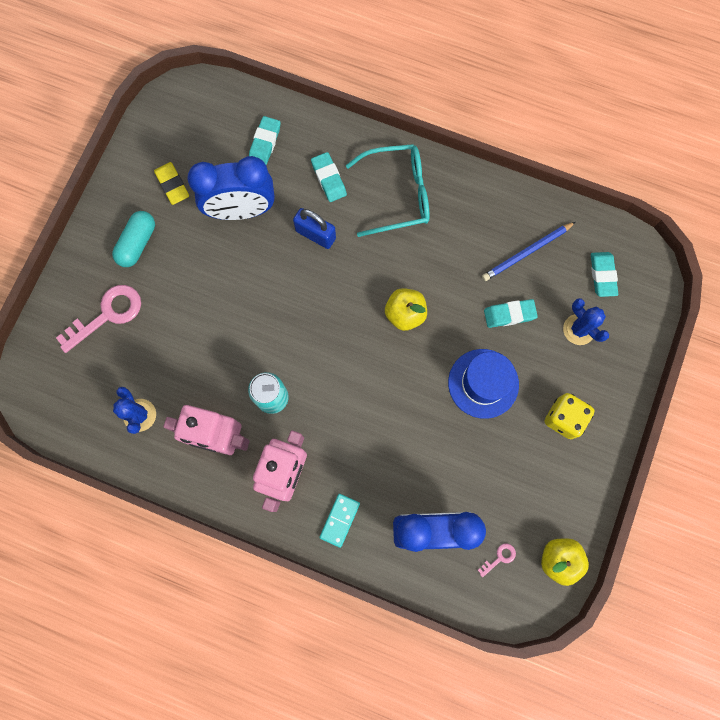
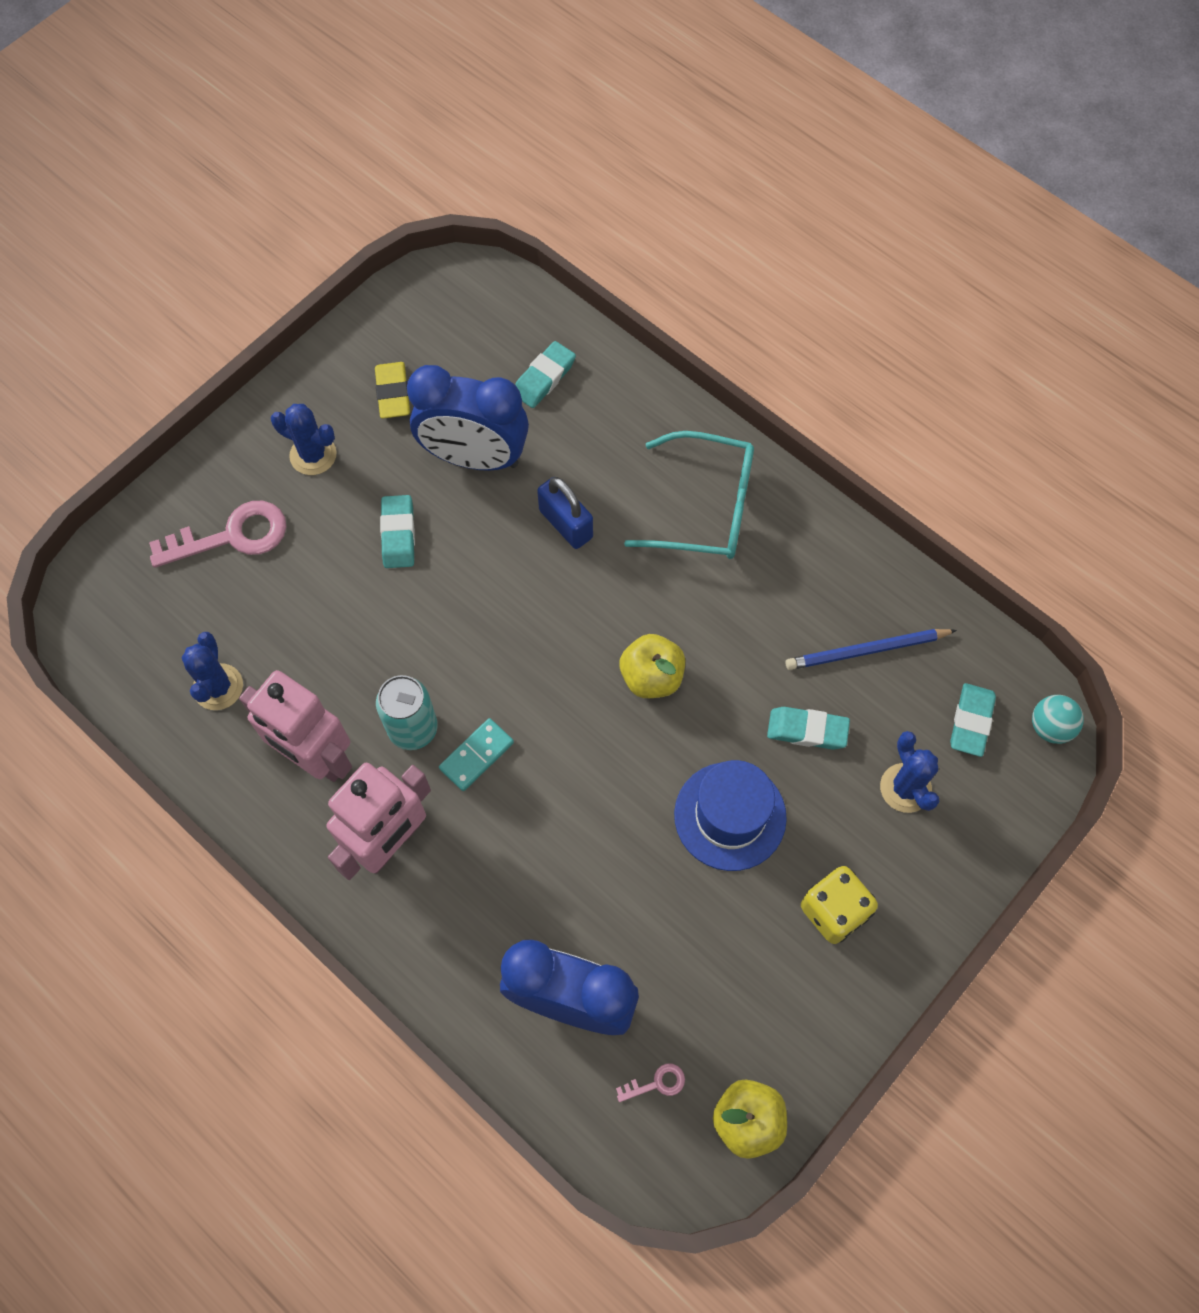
camera: 20 degrees right, 10 degrees down
(137, 243) = (313, 455): turquoise capsule -> blue cactus
(329, 179) = (615, 455): turquoise eraser -> turquoise eraser (398, 534)
(340, 520) = (439, 938): turquoise domino -> turquoise domino (477, 756)
(648, 262) = (1050, 727): none -> turquoise ball

